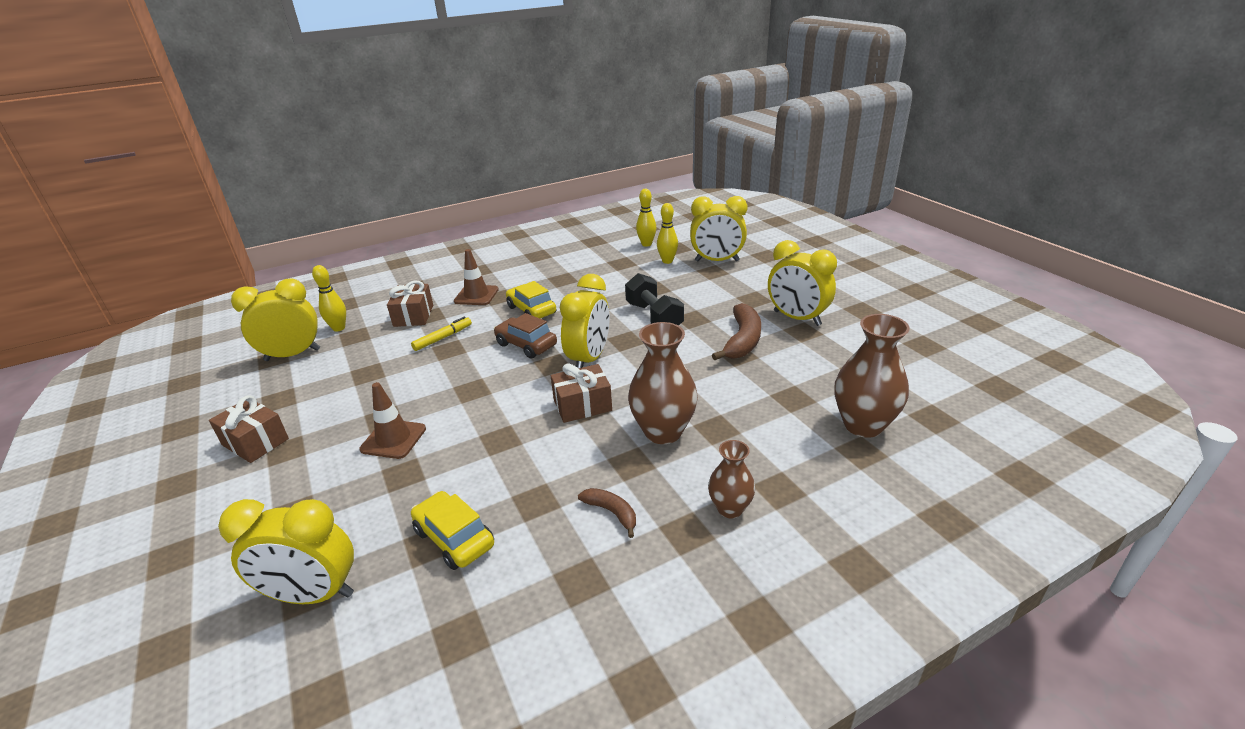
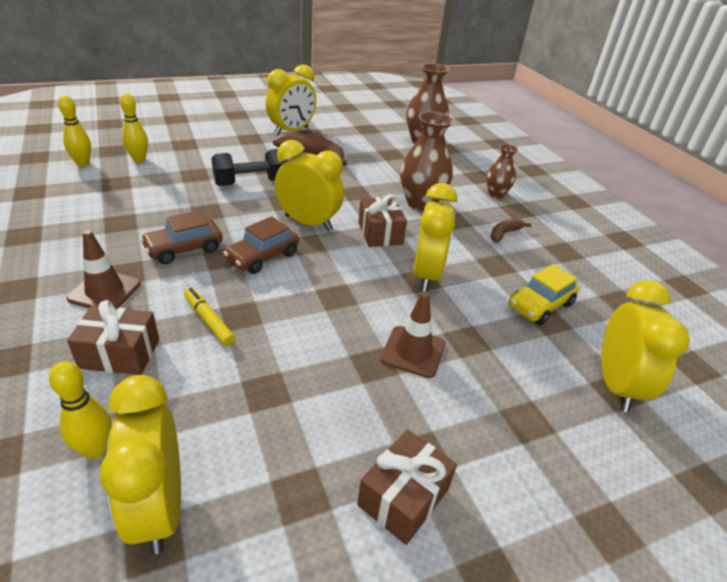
camera: 90 degrees left, 5 degrees up
(531, 310) = (184, 249): yellow car -> brown car
(717, 261) = (164, 138): yellow clock -> yellow clock (426, 275)

